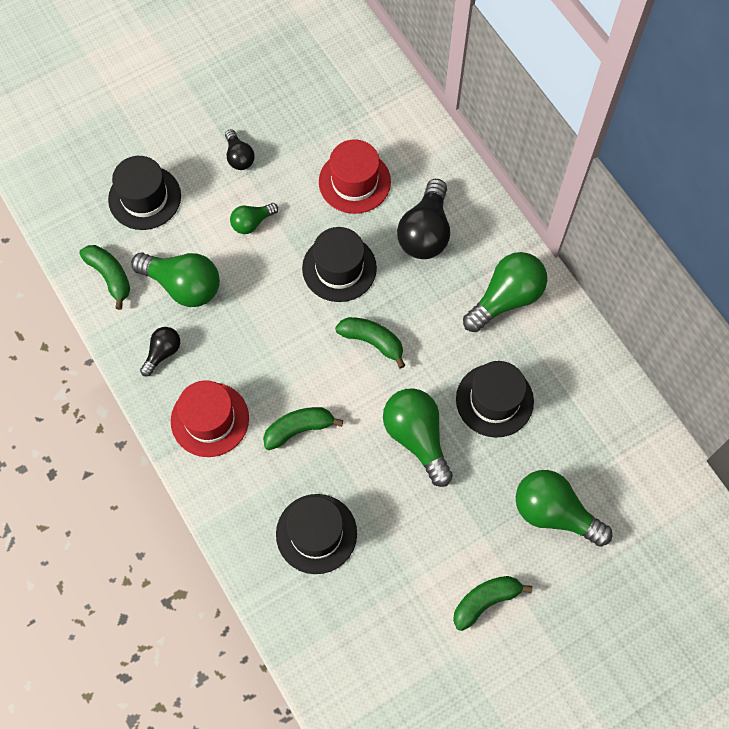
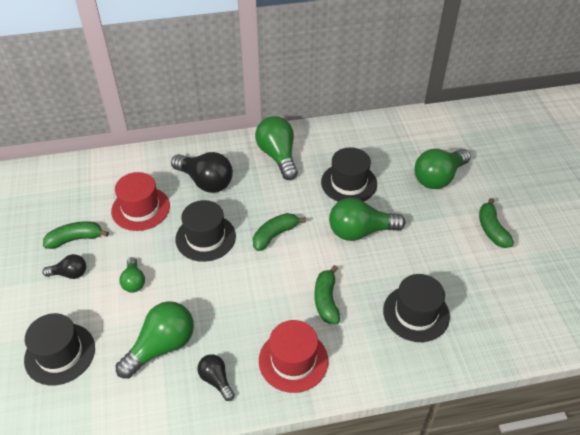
camera: 70 degrees left, 20 degrees down
(110, 276) = (119, 404): green banana -> green banana (75, 239)

